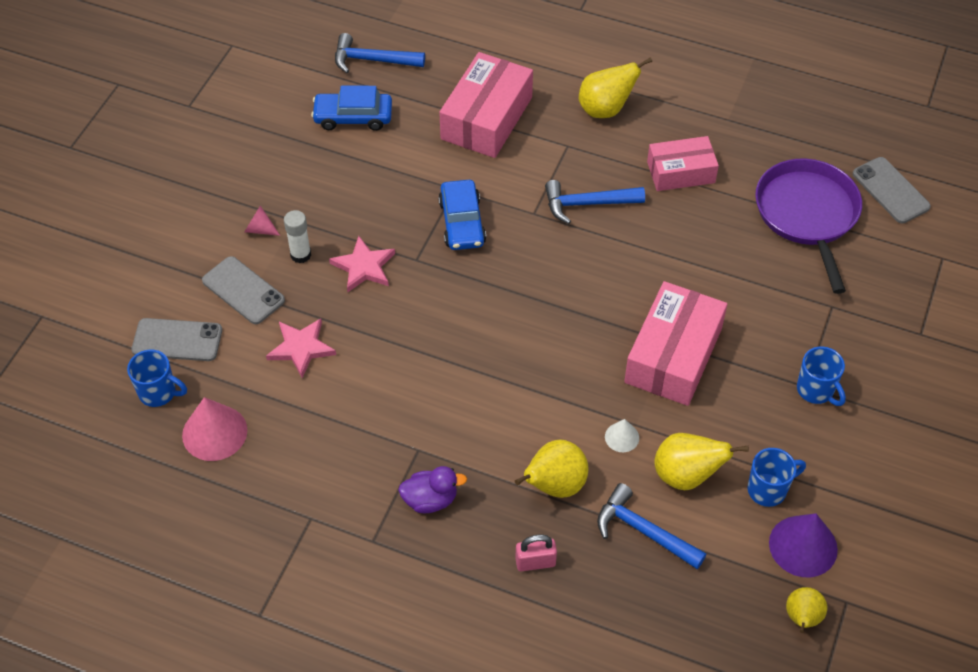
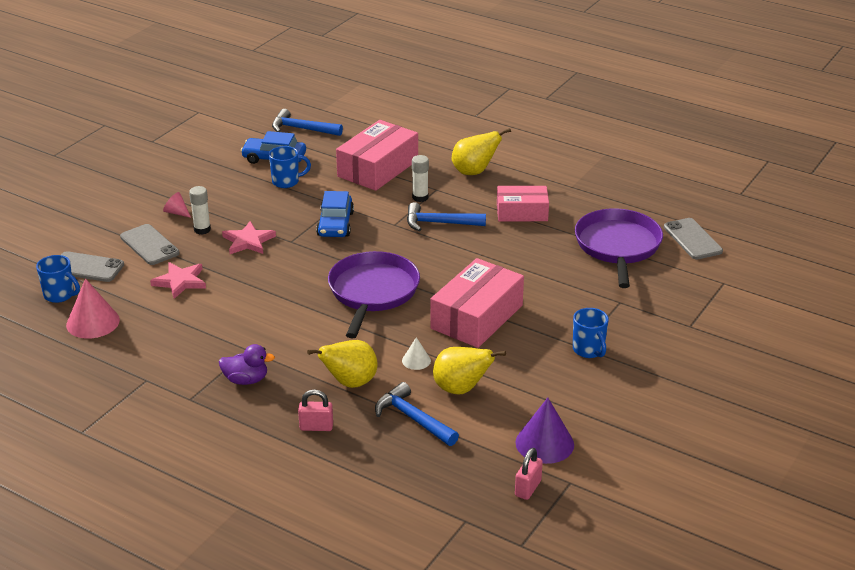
camera: 10 degrees right, 20 degrees down
(539, 332) = (372, 292): none -> purple pan
(552, 163) = (420, 197): none -> white glue stick
(768, 489) = (527, 405): blue mug -> blue mug (286, 182)
(802, 619) = (528, 488): yellow pear -> pink padlock

